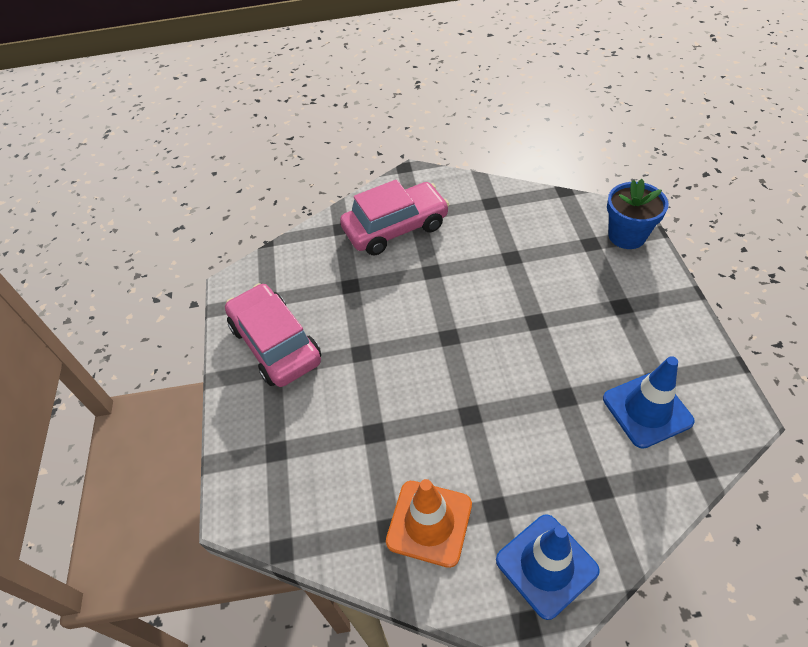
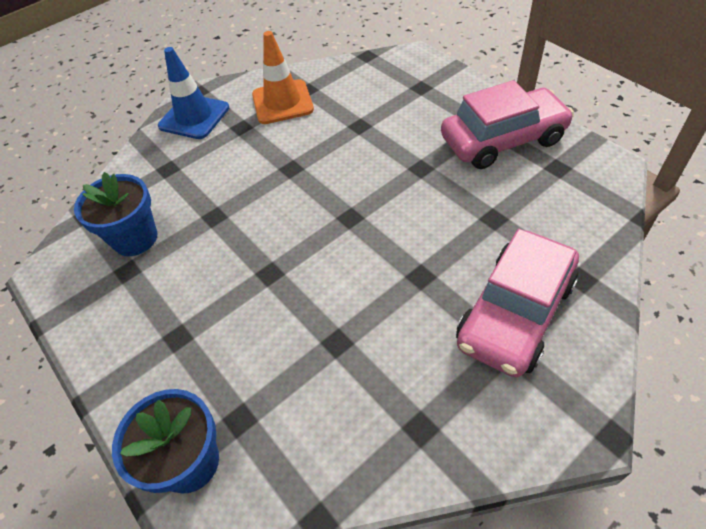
camera: 150 degrees right, 0 degrees up
(276, 344) = (503, 140): pink car -> pink car turned 45 degrees counterclockwise
(647, 410) = (135, 238): blue traffic cone -> blue flower pot

